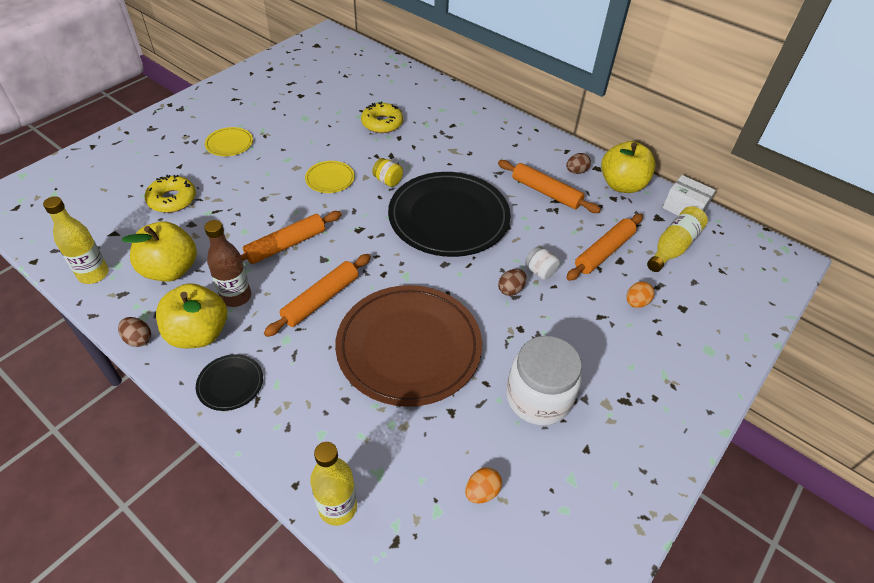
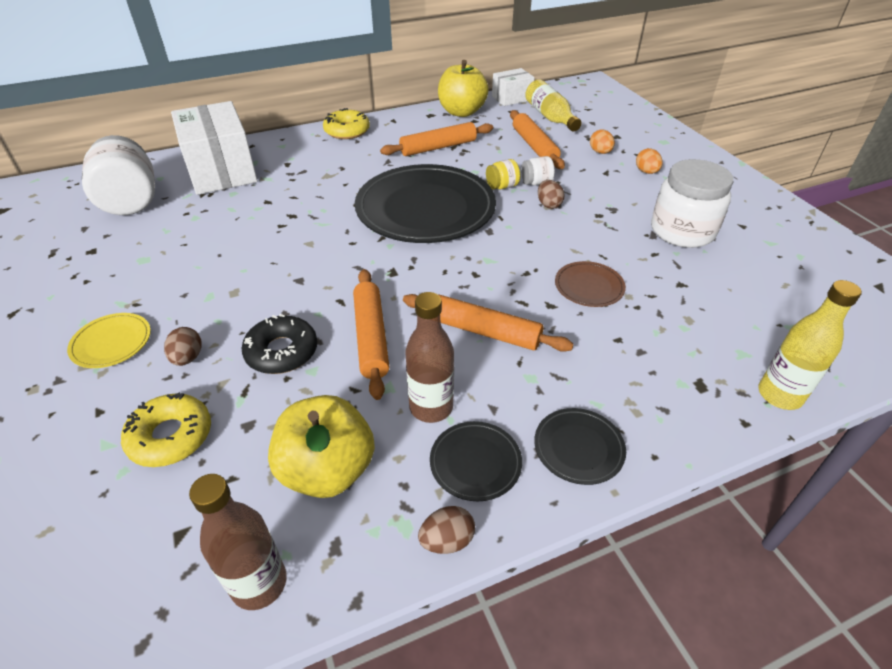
camera: 60 degrees left, 5 degrees down
(93, 274) = (259, 583): yellow bottle -> brown bottle
(199, 333) = (475, 462): yellow apple -> black plate
(253, 211) = (282, 352): none -> black donut
(321, 299) = (484, 331): orange rolling pin -> orange rolling pin turned 45 degrees counterclockwise
(330, 179) = (285, 270): yellow plate -> none
(357, 83) = (131, 201): none -> white jar
(382, 123) = (229, 205): yellow donut -> yellow donut (347, 131)
(388, 181) = (332, 229): yellow jar -> yellow jar (502, 186)
(409, 347) = (589, 286): brown plate -> brown plate, size x0.43
(419, 101) = (222, 171): none -> white box
(482, 492) = (775, 294): orange egg -> orange egg (646, 172)
(576, 171) = (425, 125): brown egg -> brown egg (188, 358)

